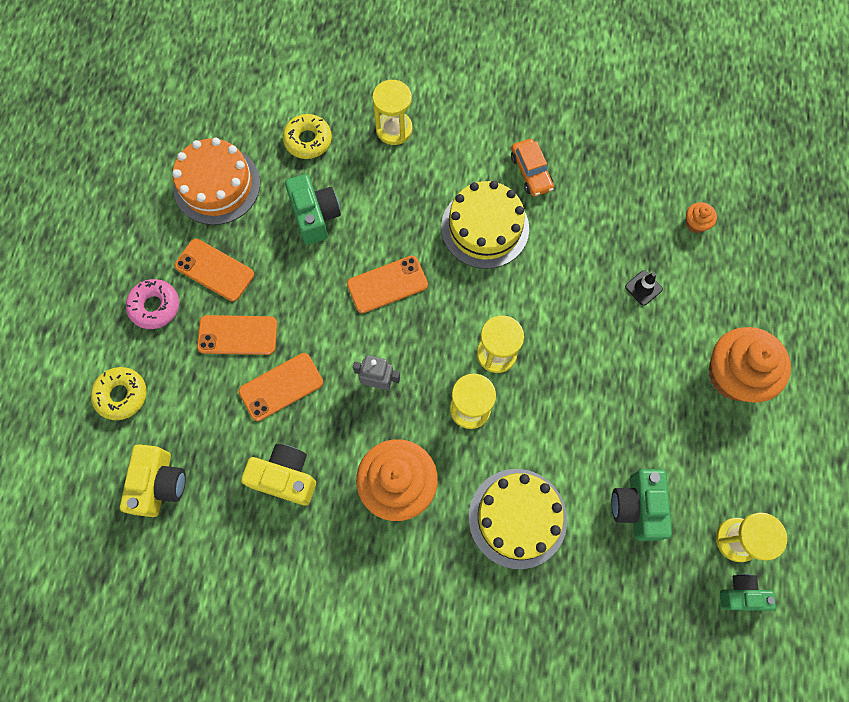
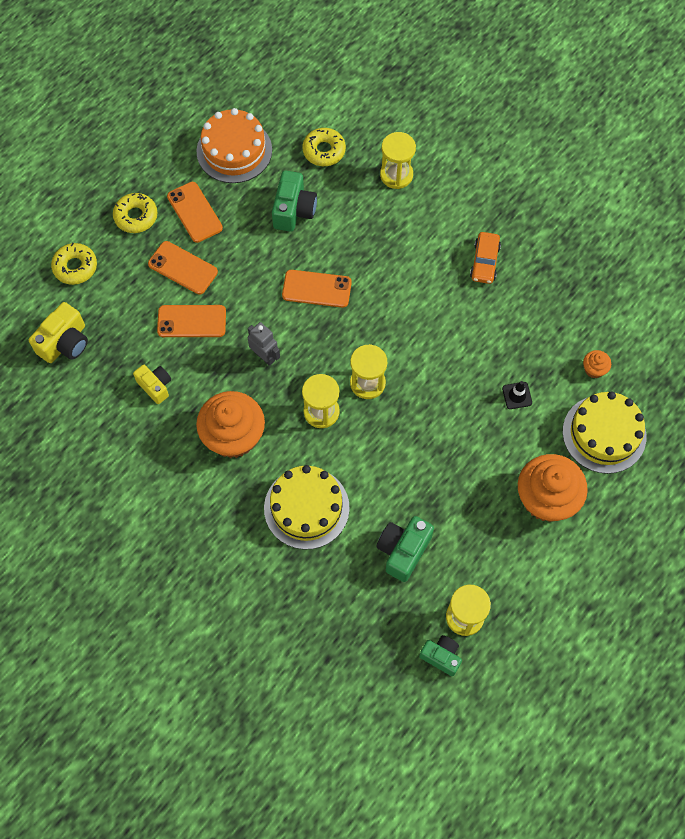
camera: 30 degrees right, 5 degrees down
(155, 306) = (136, 216): pink donut -> yellow donut
(285, 477) = (155, 386): yellow camera -> yellow camera, size x0.66
(485, 228) = (419, 285): yellow cake -> yellow cake (604, 434)

